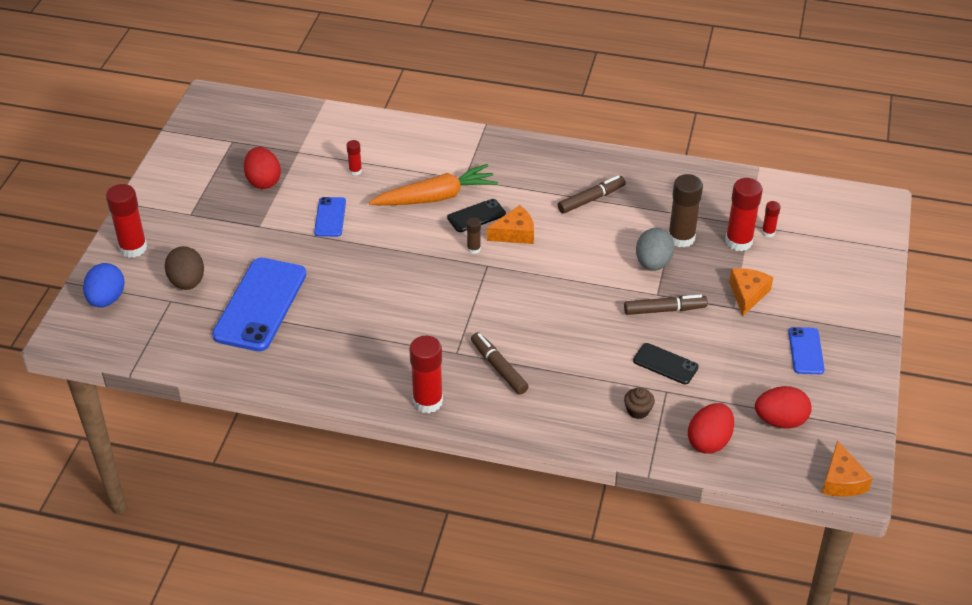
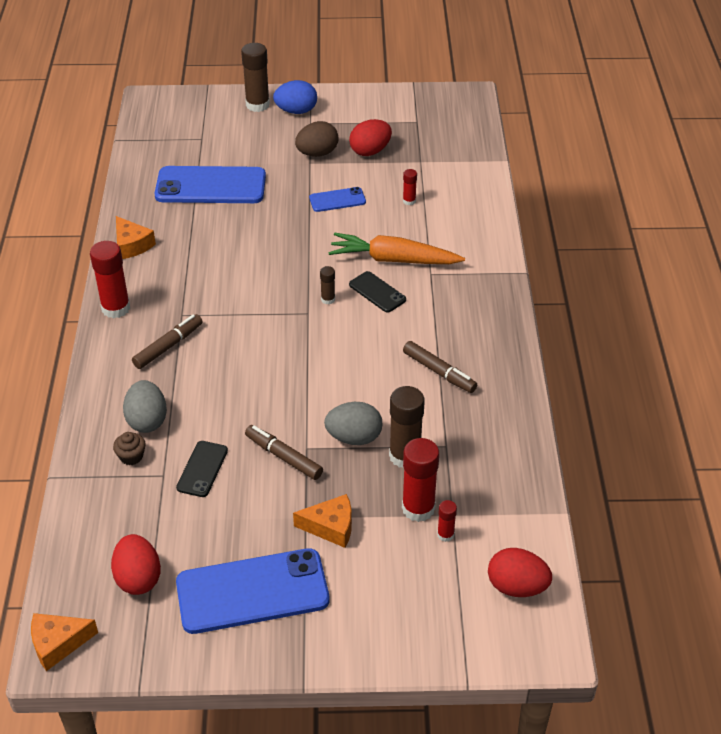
camera: 75 degrees right, 0 degrees up
(106, 299) = (193, 108): blue egg -> blue egg (296, 111)
(133, 248) = (257, 105): red glue stick -> brown glue stick
(187, 282) = (226, 142): brown egg -> brown egg (317, 153)
(436, 197) = (393, 260): orange carrot -> orange carrot turned 135 degrees clockwise
(515, 233) = (361, 324): orange cheese -> orange cheese (132, 245)
(595, 394) = (147, 420): none -> grey egg
(664, 310) = (284, 457): brown marker -> brown marker turned 150 degrees clockwise
(709, 441) = (98, 519): red egg -> red egg (516, 587)
(806, 351) = (252, 592): blue phone -> blue phone, size x2.02

